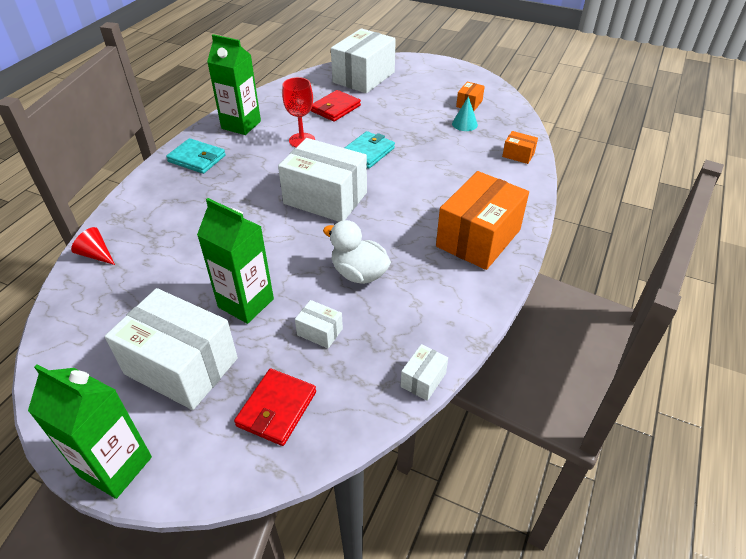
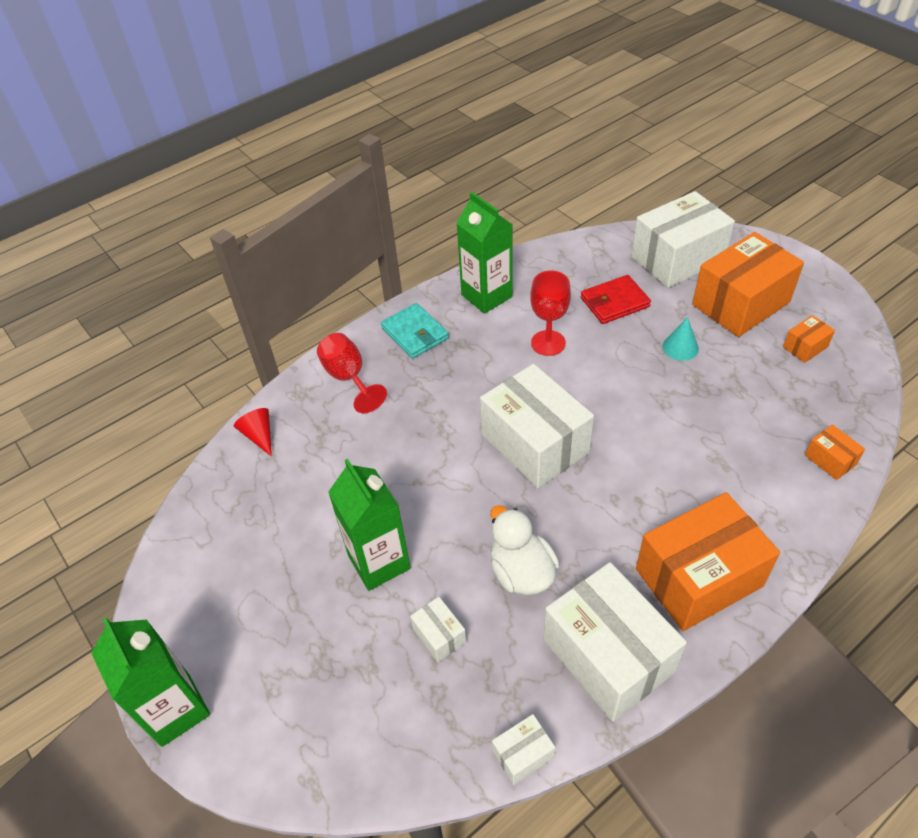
camera: 30 degrees right, 5 degrees up
(157, 198) = (349, 378): none -> red goblet
(181, 366) = (281, 617): white box -> white box (608, 655)
(277, 409) = (349, 716): red wallet -> none
(367, 152) = (621, 388): turquoise wallet -> none
(417, 91) = (740, 303): none -> orange box
(464, 124) = (779, 381): turquoise cone -> turquoise cone (680, 347)

